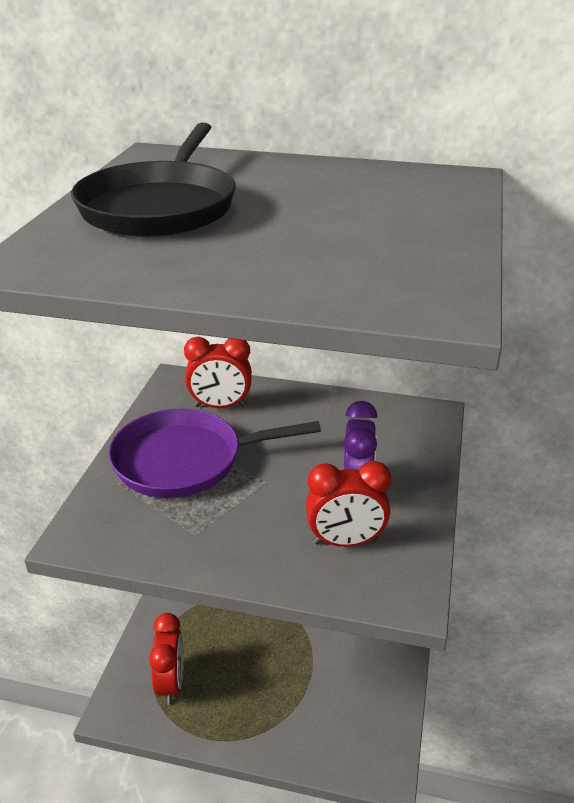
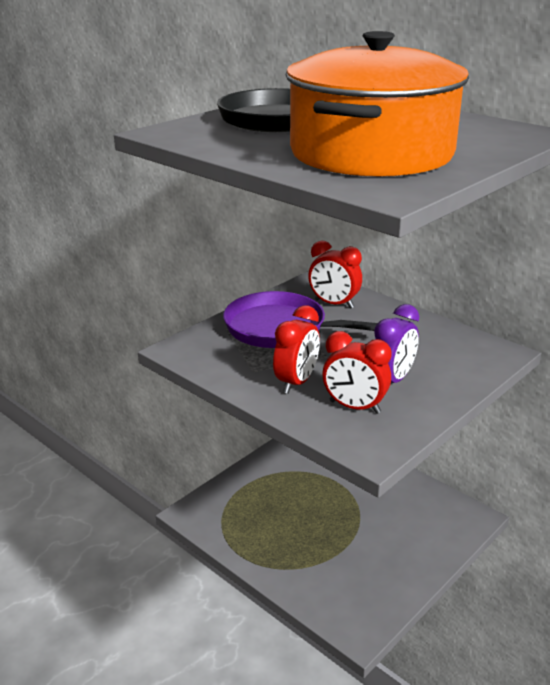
camera: 30 degrees right, 5 degrees down
(171, 683) = (237, 512): red clock -> red clock (296, 382)
(339, 245) = (371, 154): none -> orange pot

